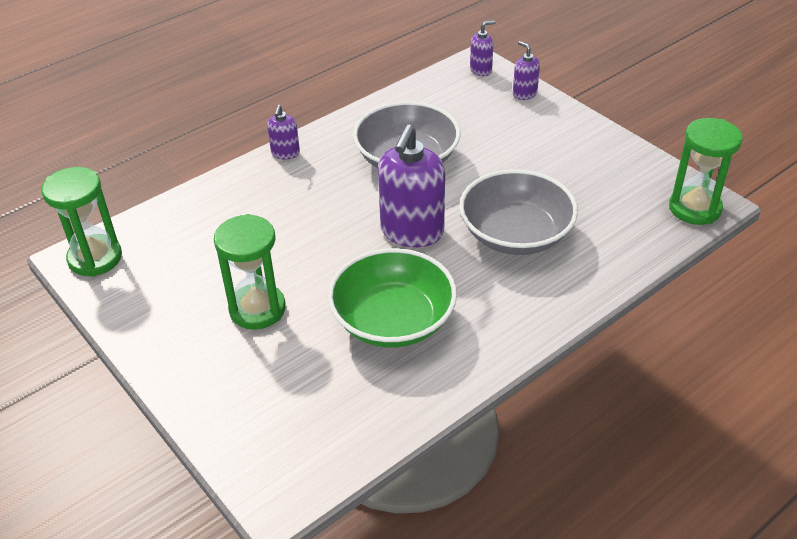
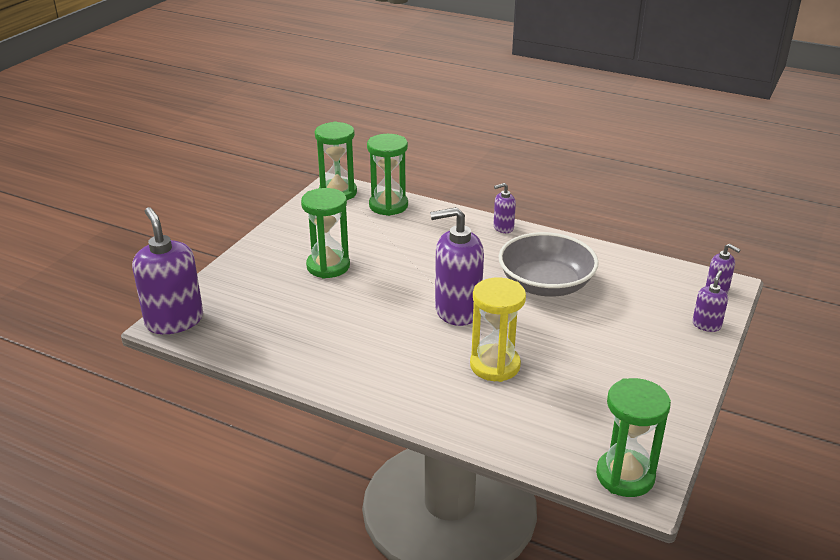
camera: 65 degrees right, 10 degrees down
(166, 223) = (388, 205): none -> green hourglass
(275, 488) = (174, 321): none -> purple soap dispenser
(393, 320) = (351, 327): green bowl -> none
(515, 234) = (495, 365): grey bowl -> yellow hourglass

